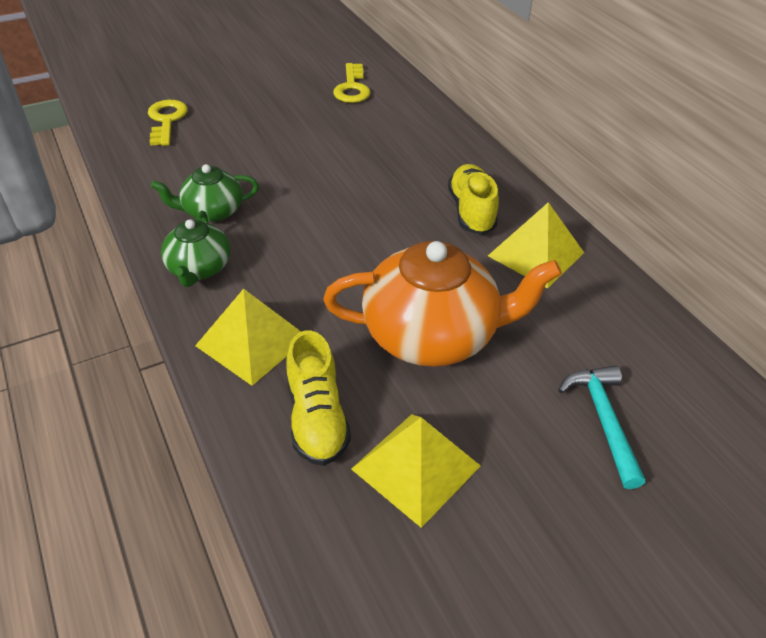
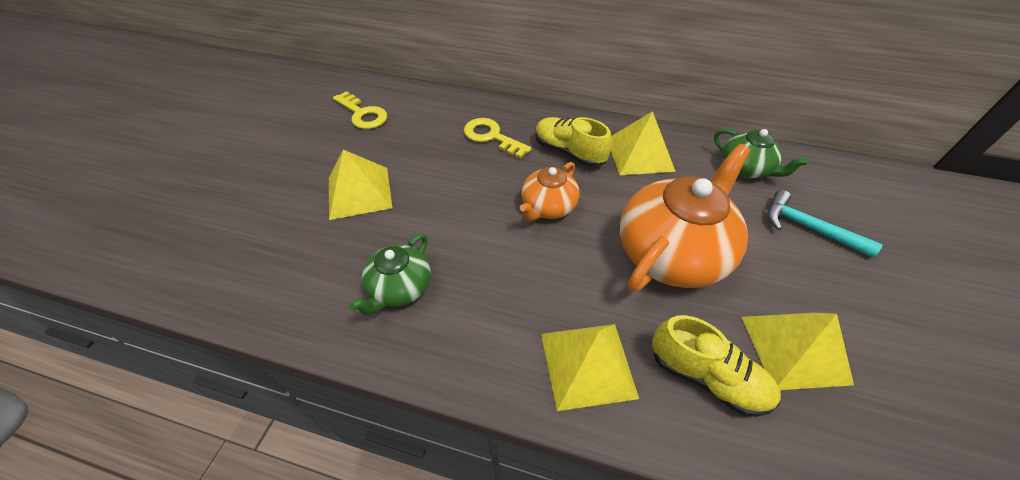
camera: 45 degrees left, 5 degrees up
(167, 120) = (234, 239): yellow key -> yellow key (491, 136)
(199, 268) = (462, 345): green teapot -> green teapot (745, 168)
(273, 139) = (359, 192): none -> yellow pyramid
(386, 235) = (548, 207): none -> orange teapot

